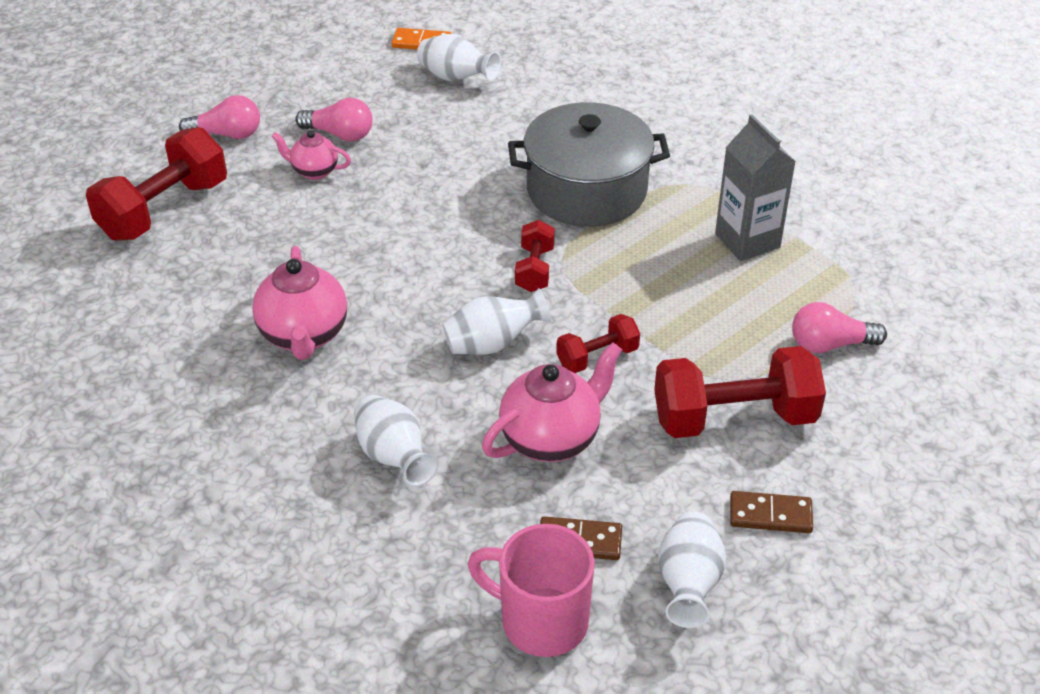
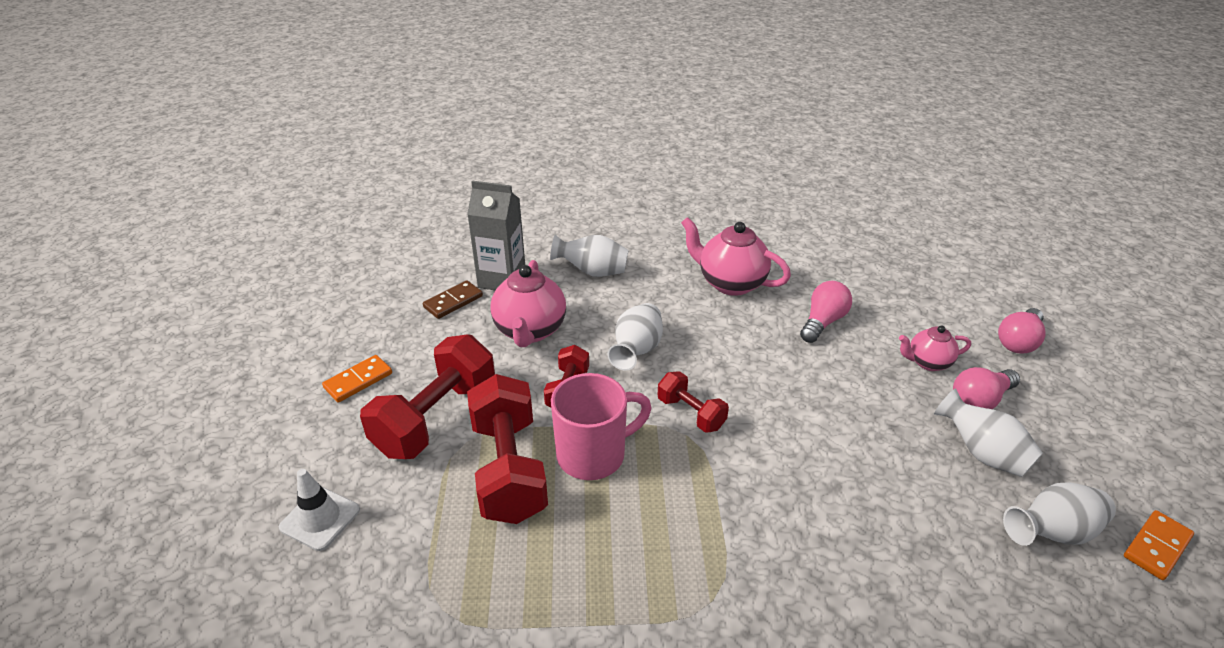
camera: 130 degrees right, 5 degrees down
(164, 210) = (925, 280): red dumbbell -> red dumbbell (509, 469)
(314, 171) = (928, 362): pink teapot -> pink teapot turned 150 degrees counterclockwise
(541, 621) = (433, 266): pink mug -> pink mug (593, 455)
(586, 190) = (767, 511): grey pot -> none
(688, 584) = (375, 321): white vase -> white vase (982, 453)
(747, 240) = (585, 579): grey carton -> grey carton (502, 279)
(770, 515) = (358, 381): brown domino -> orange domino
(830, 344) = (417, 529): pink light bulb -> pink light bulb (822, 322)
(899, 405) = (320, 518): none -> white traffic cone

